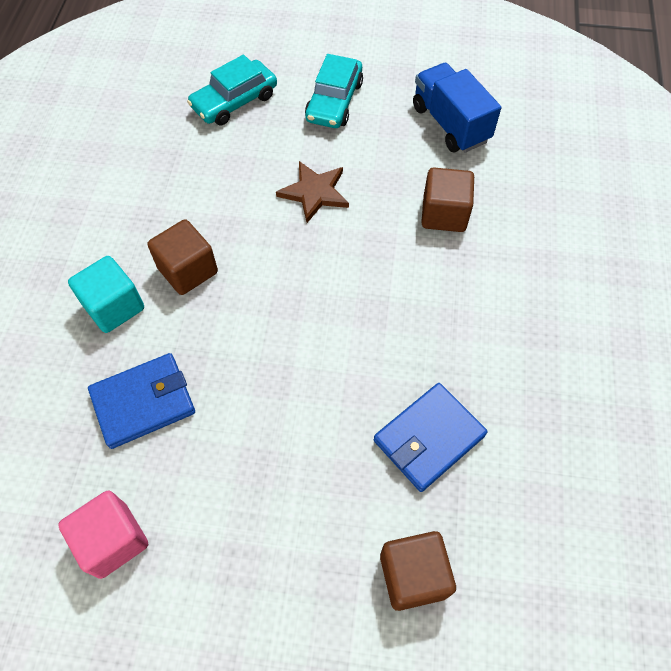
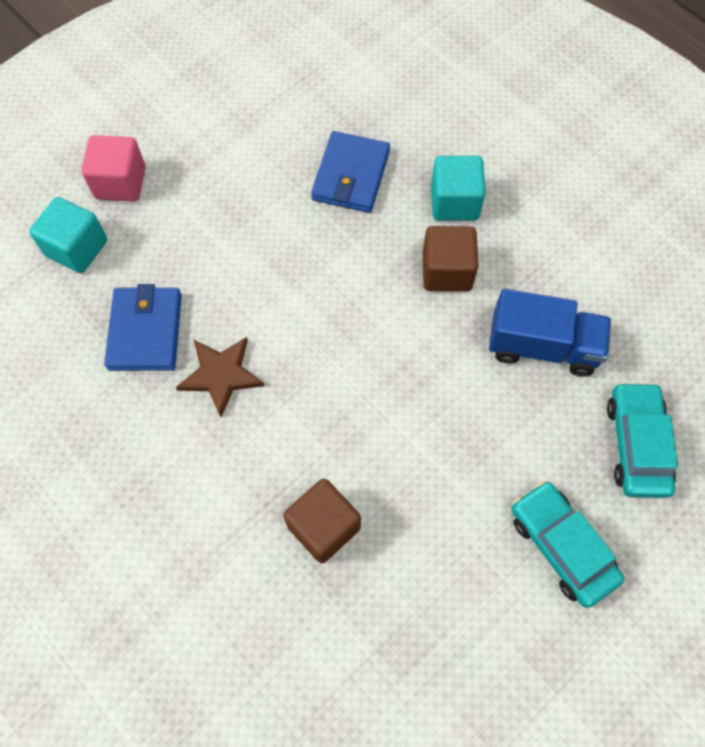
camera: 130 degrees right, 5 degrees up
(113, 540) = (268, 108): pink cube -> pink cube (120, 183)
(314, 193) = (449, 429): brown star -> brown star (221, 375)
(413, 575) = (77, 248): brown cube -> turquoise cube
(450, 124) = (431, 645): blue truck -> blue truck (542, 346)

